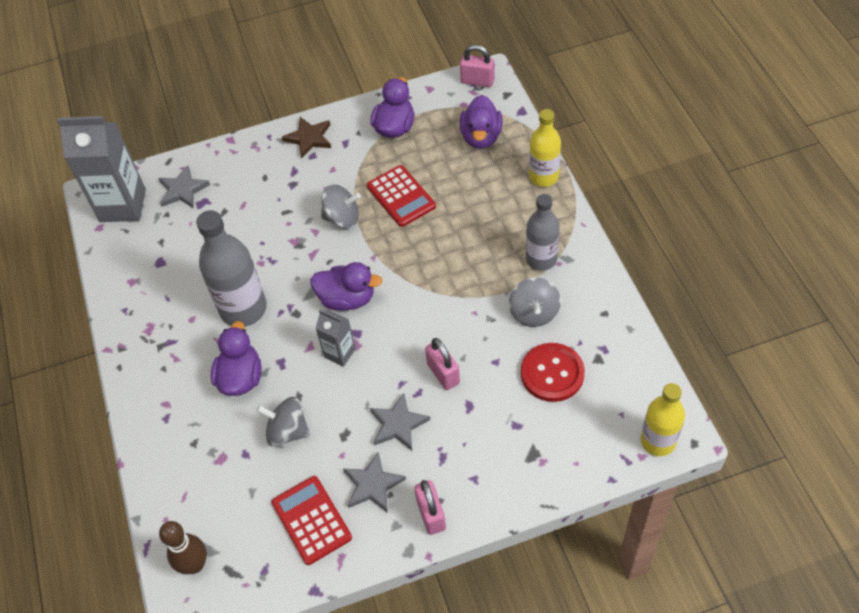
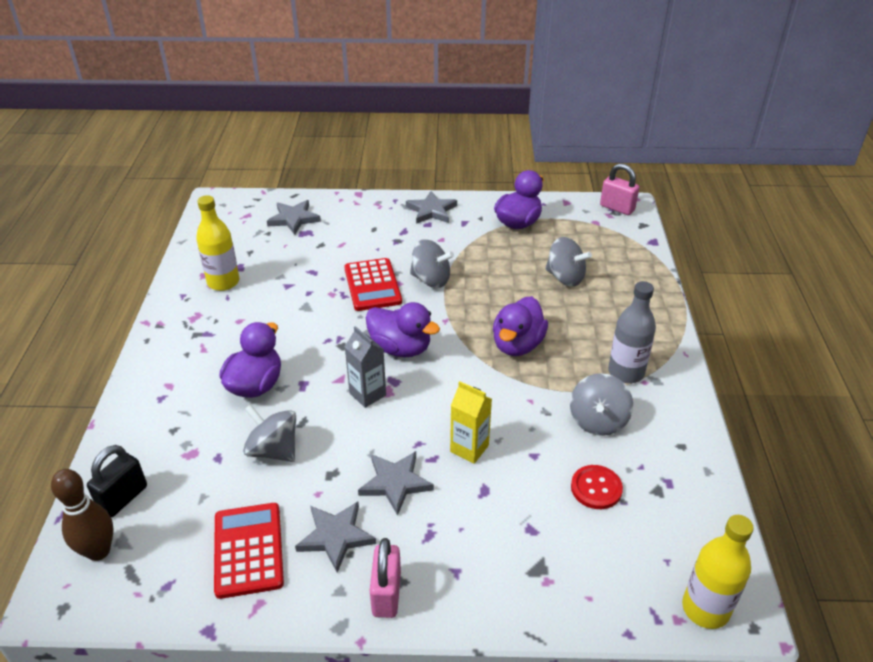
camera: 15 degrees right, 15 degrees down
(123, 205) = (234, 216): grey carton -> none
(188, 516) = (123, 498): none -> black padlock
(243, 309) = (293, 327): grey bottle -> none
(309, 138) = (431, 210): brown star -> grey star
(401, 196) = (498, 278): red calculator -> red calculator (372, 285)
(443, 373) = (469, 448): pink padlock -> yellow carton
(459, 177) = (565, 278): none -> grey spinning top
(481, 137) = (602, 251): purple duck -> purple duck (517, 345)
(543, 177) = (656, 300): yellow bottle -> yellow bottle (223, 282)
(552, 373) = (596, 488): red button -> red button, size x0.64

